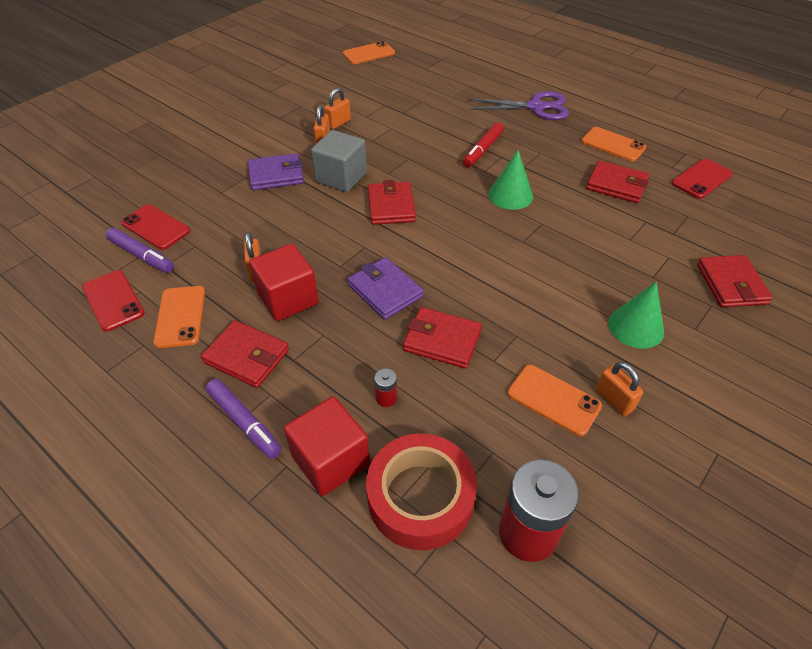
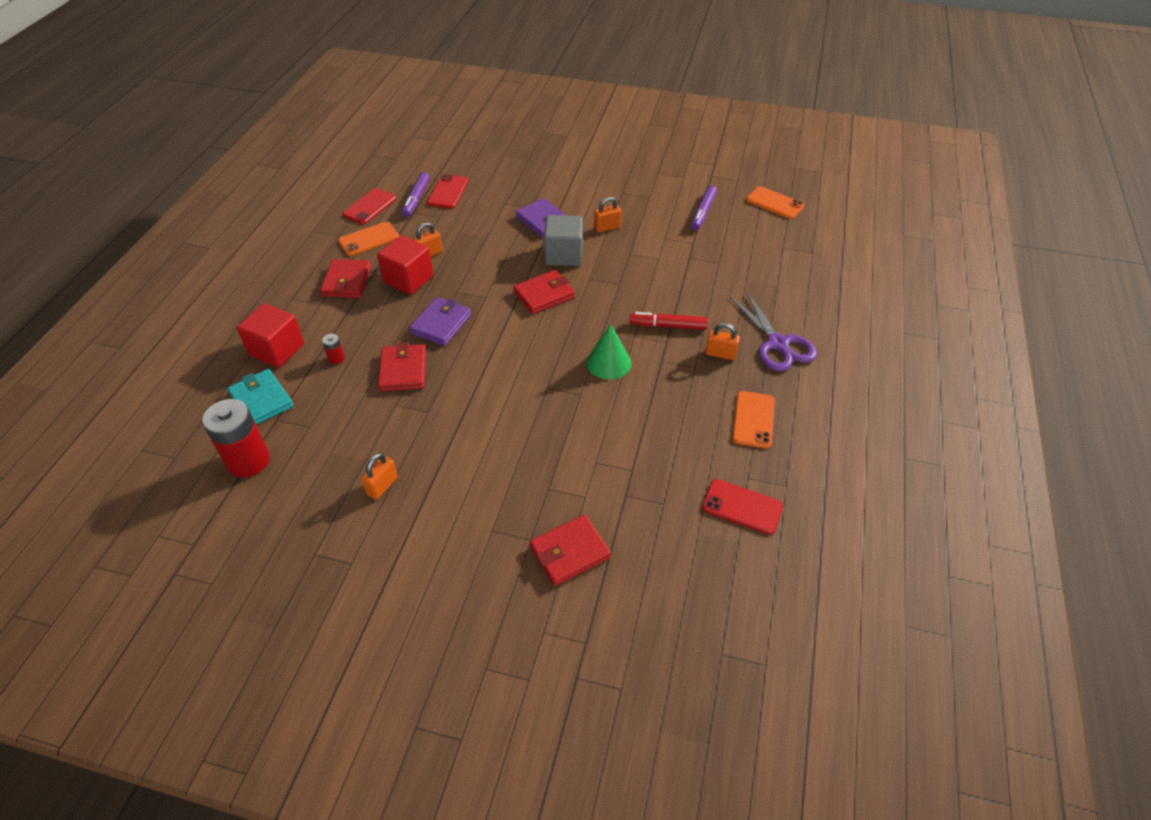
camera: 65 degrees right, 0 degrees up
(244, 422) = (293, 302): purple marker -> purple marker (703, 212)
(338, 123) = (640, 226): orange padlock -> orange padlock (720, 354)
(420, 497) = (261, 400): red tape -> turquoise wallet
(553, 400) = (369, 449): orange phone -> none
(616, 185) = (679, 436): red wallet -> none
(636, 327) = (473, 486): green cone -> none

